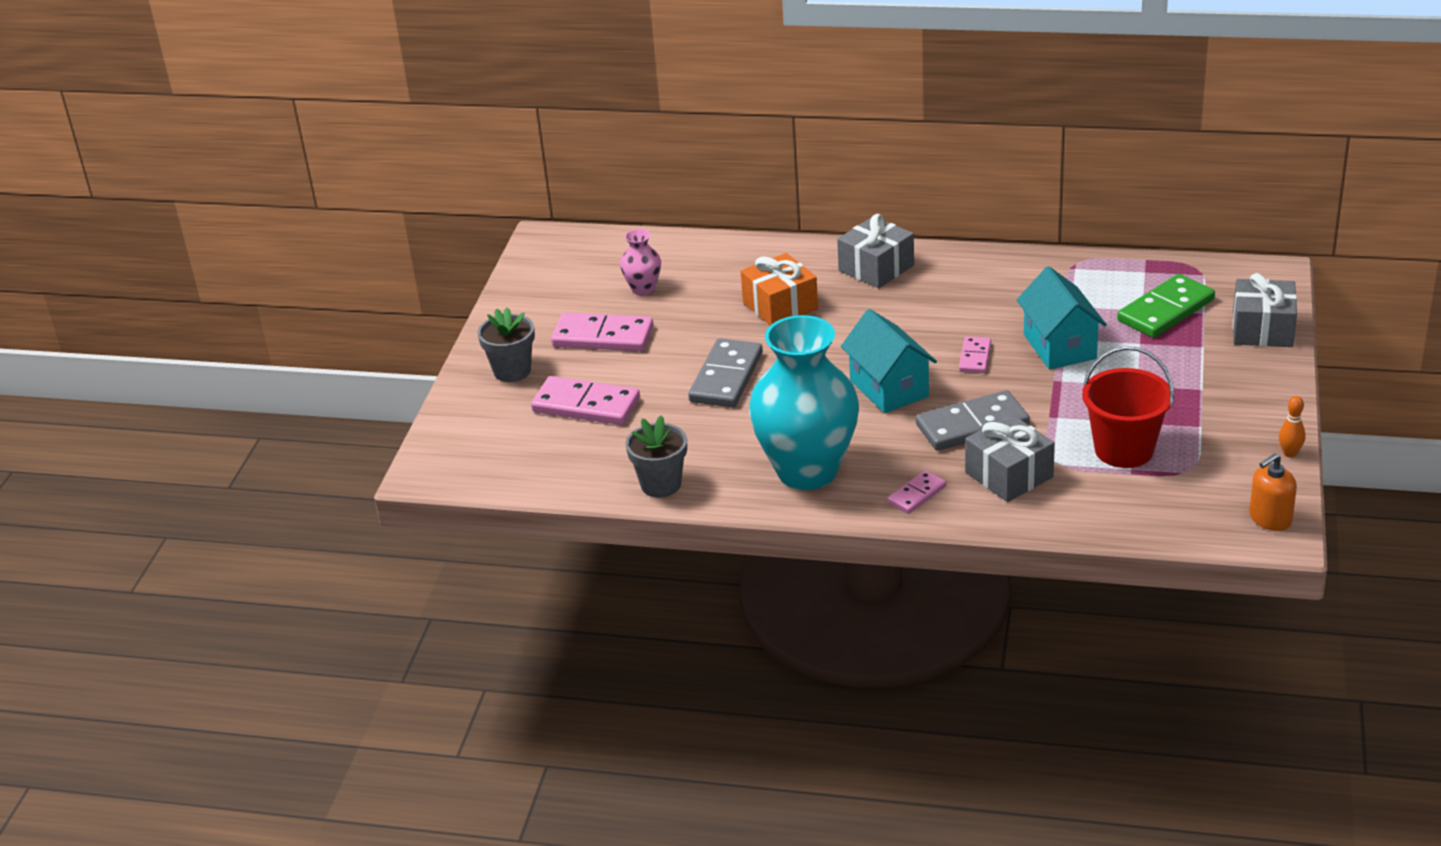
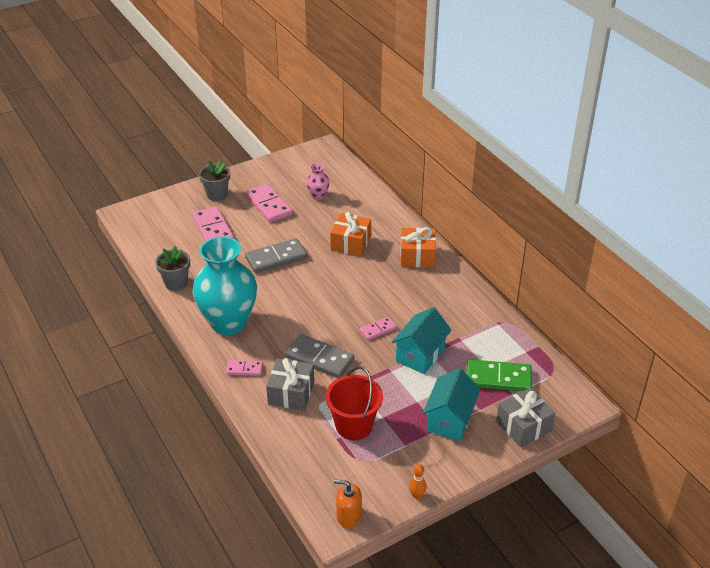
camera: 45 degrees right, 5 degrees up
(876, 268) = (417, 256): grey gift -> orange gift
(889, 388) = (321, 314): turquoise house -> turquoise house (450, 420)

